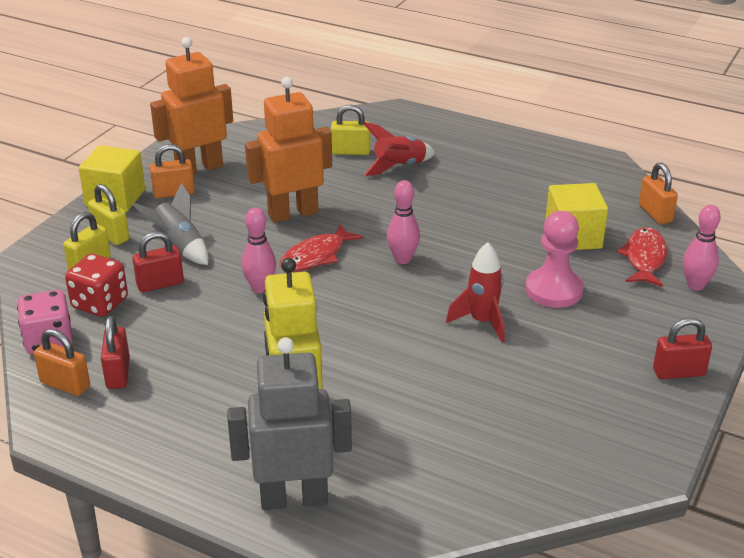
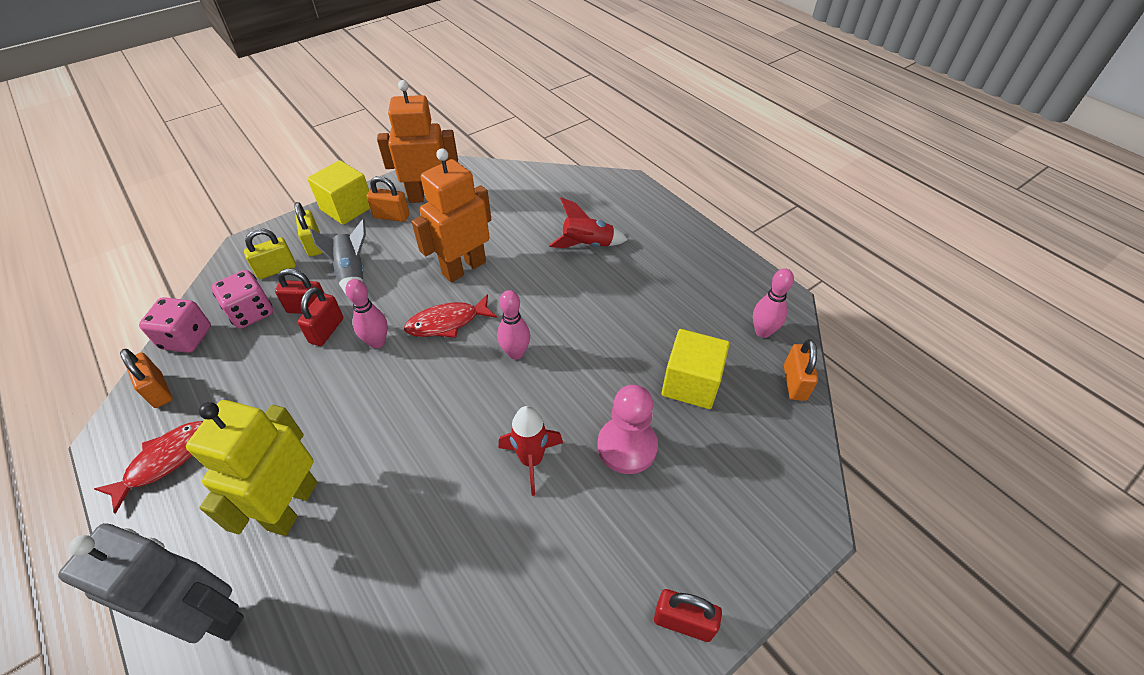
camera: 25 degrees right, 15 degrees up
(100, 303) = (251, 312): red dice -> pink dice
(118, 373) = (203, 395): red padlock -> red padlock (326, 330)
(293, 213) = (464, 268): orange robot -> orange robot turned 45 degrees counterclockwise
(350, 152) = (558, 216): yellow padlock -> none
(644, 258) = (746, 439): red fish -> red fish (165, 461)
(695, 285) = (779, 499): pink bowling pin -> pink bowling pin (762, 332)

